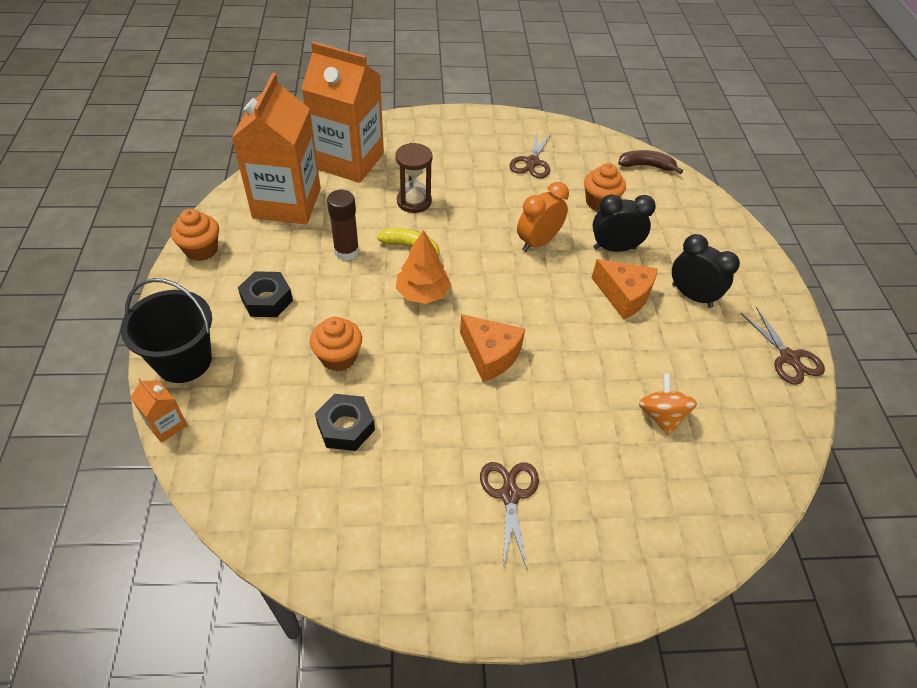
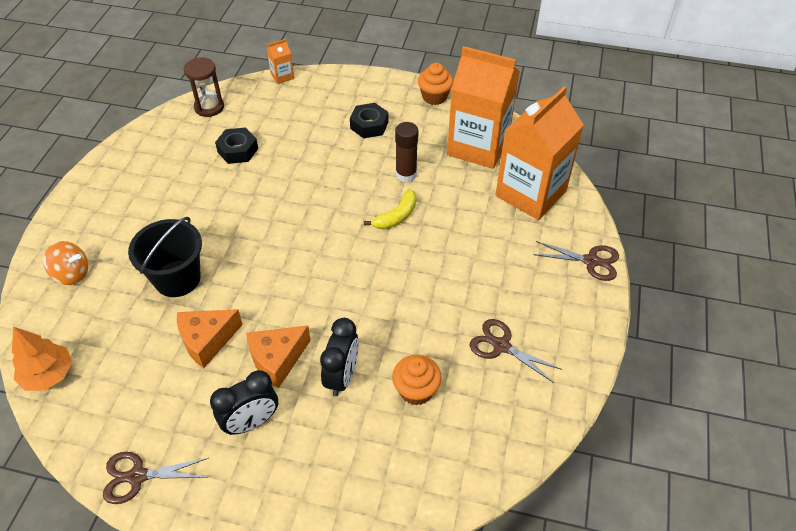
camera: 110 degrees right, 0 degrees up
(184, 360) = (329, 84): black bucket -> black bucket (177, 278)
(338, 357) = (298, 155): orange cupcake -> none
(414, 201) = (459, 229): brown hourglass -> brown hourglass (209, 107)
(422, 293) = (340, 212): orange tree -> orange tree (48, 374)
(490, 355) = (258, 240): orange cheese -> orange cheese (207, 341)
(509, 495) = (139, 220): brown scissors -> brown scissors (591, 261)
(538, 242) = (373, 311): orange clock -> none
(646, 166) = (471, 472): brown banana -> none
(661, 415) = (143, 335): orange spinning top -> orange spinning top (72, 274)

